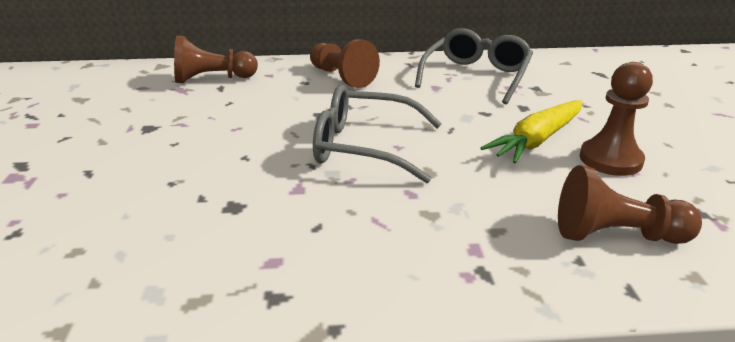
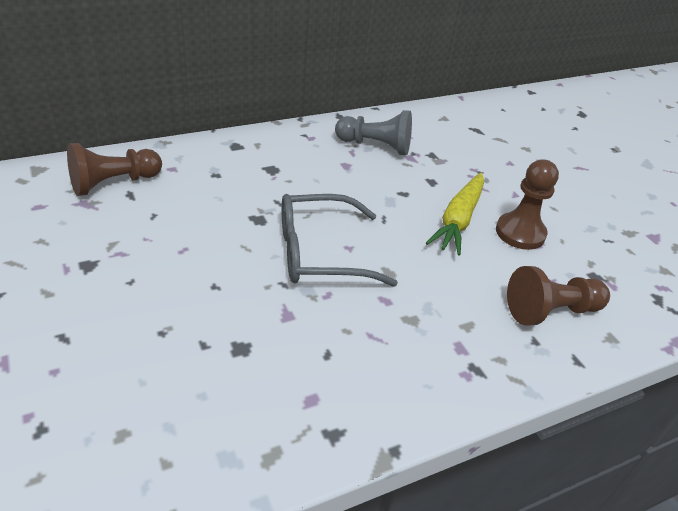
camera: 25 degrees left, 10 degrees up
(342, 77) = (250, 163): brown pawn -> none
(476, 76) = (375, 146): grey glasses -> grey pawn

